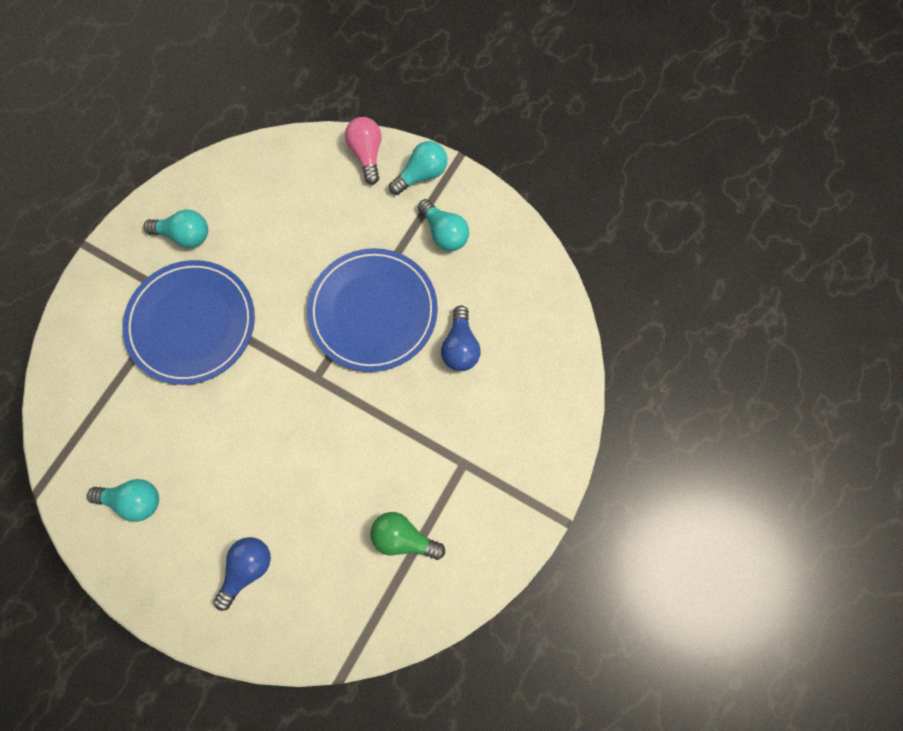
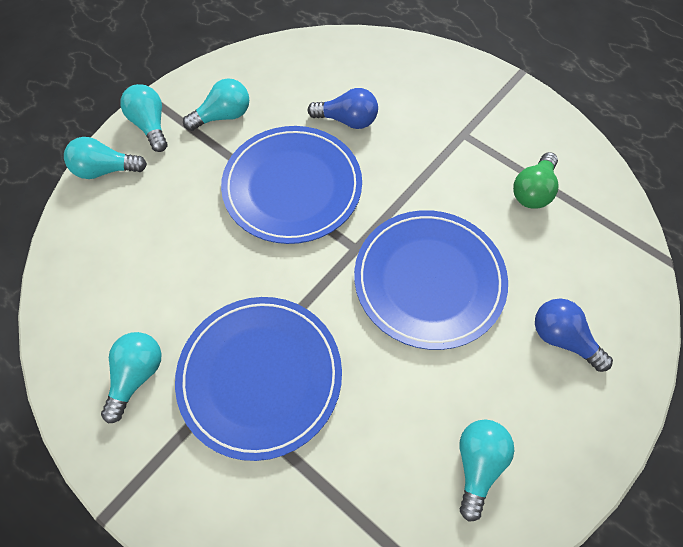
camera: 80 degrees left, 10 degrees down
(291, 446) = (429, 280): none -> blue plate
(367, 154) = (106, 170): pink light bulb -> turquoise light bulb

